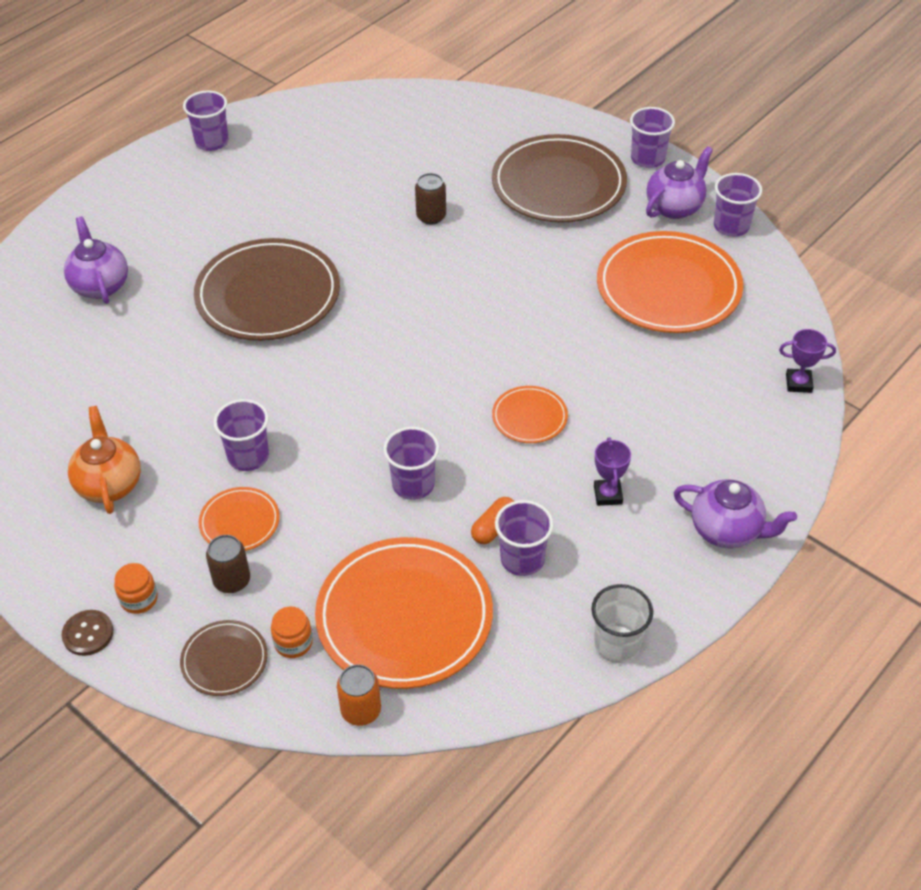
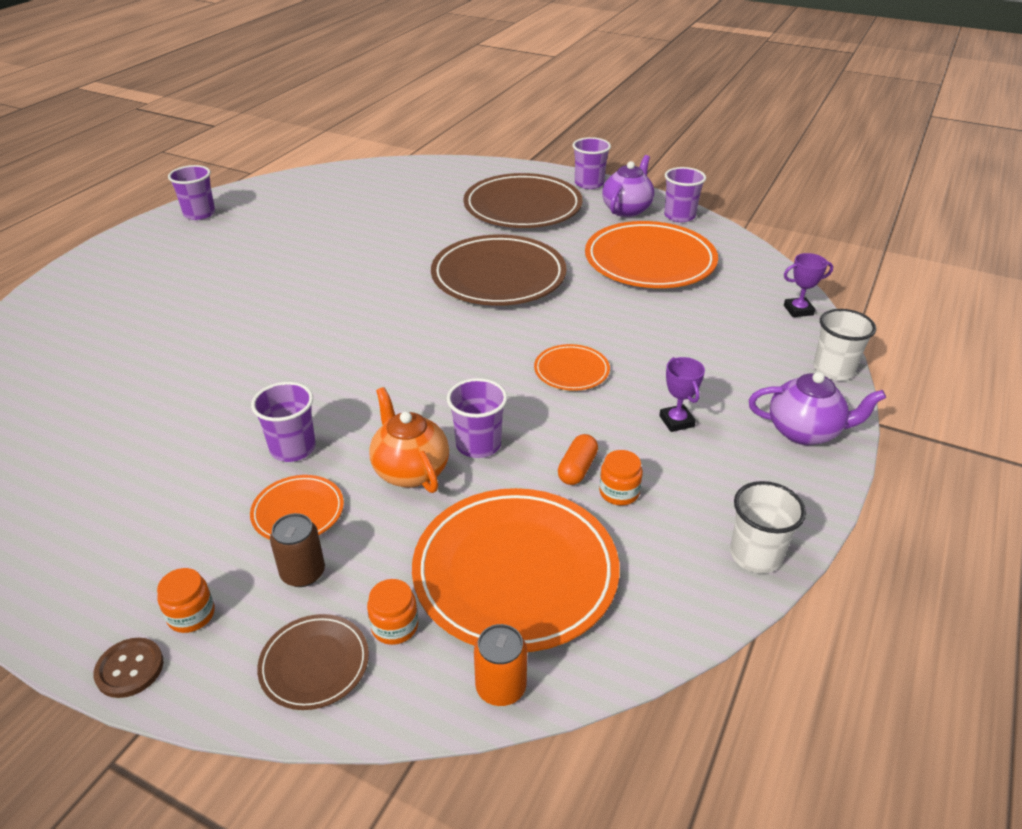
camera: 15 degrees left, 10 degrees down
(100, 285) = (102, 328): purple teapot -> none
(109, 484) = (136, 500): orange teapot -> orange teapot (410, 470)
(268, 295) = (280, 313): brown plate -> brown plate (498, 276)
(431, 216) = (419, 239): brown can -> none
(522, 559) = (619, 492): purple cup -> orange jar
(795, 465) = (833, 370): none -> white cup

